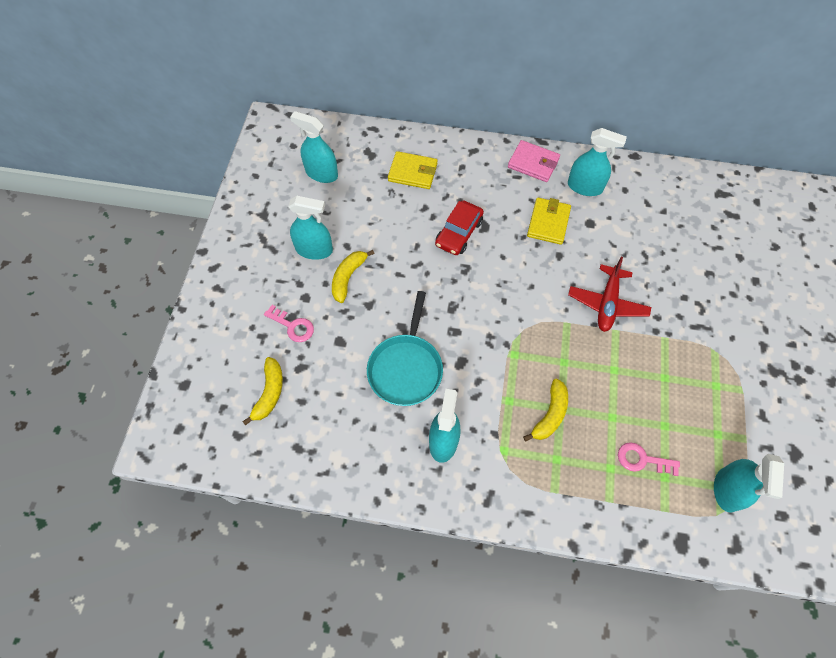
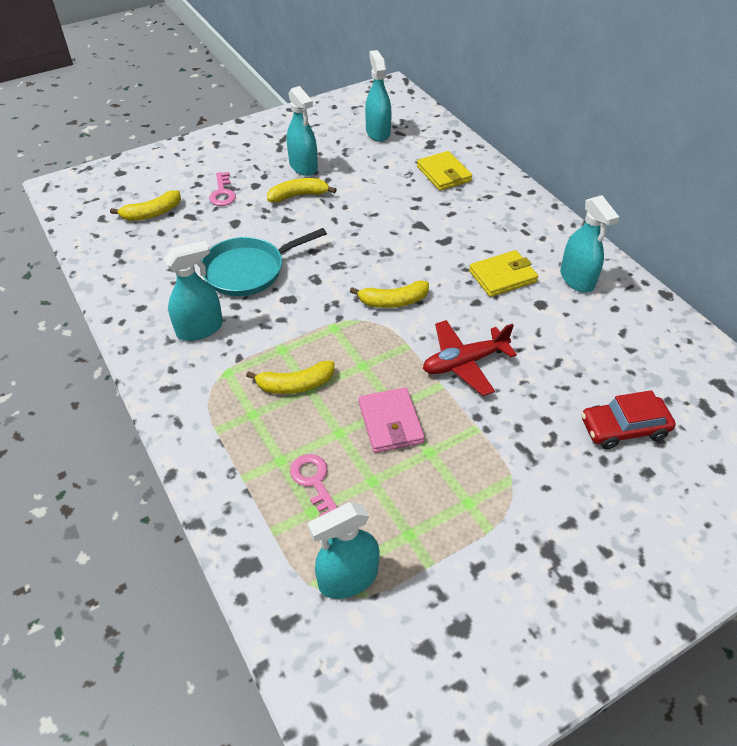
camera: 50 degrees right, 15 degrees down
(459, 233) = (418, 229): red car -> red car (623, 428)
(518, 301) = (393, 301): none -> yellow banana
(533, 163) = (554, 233): pink wallet -> pink wallet (390, 423)

